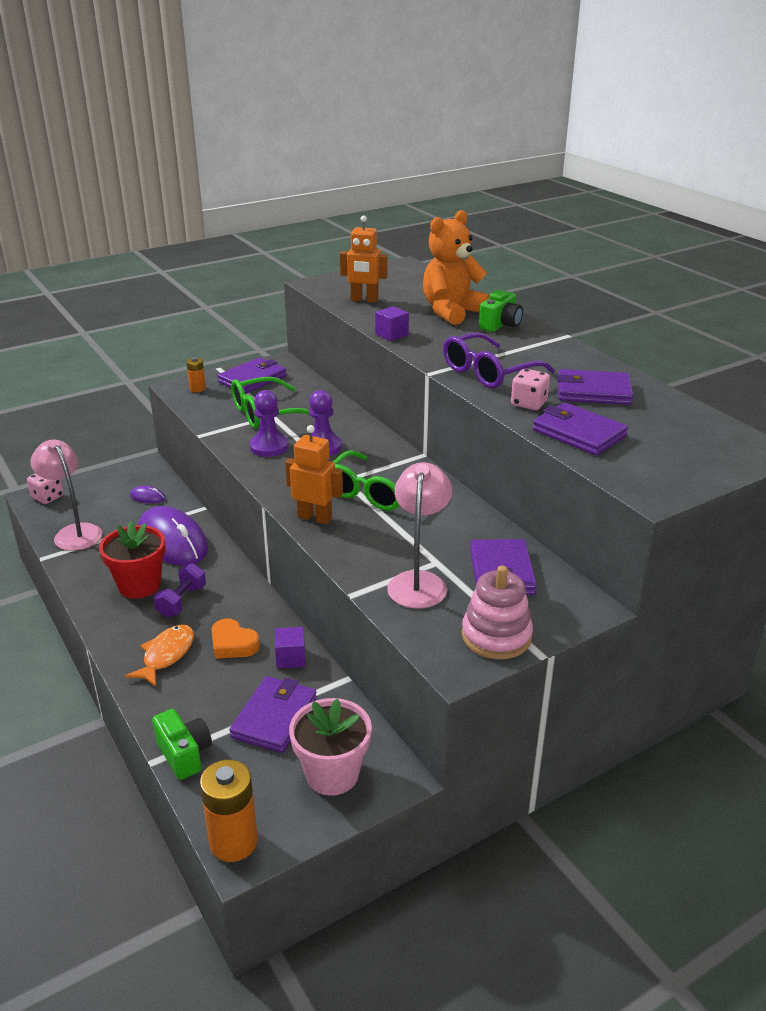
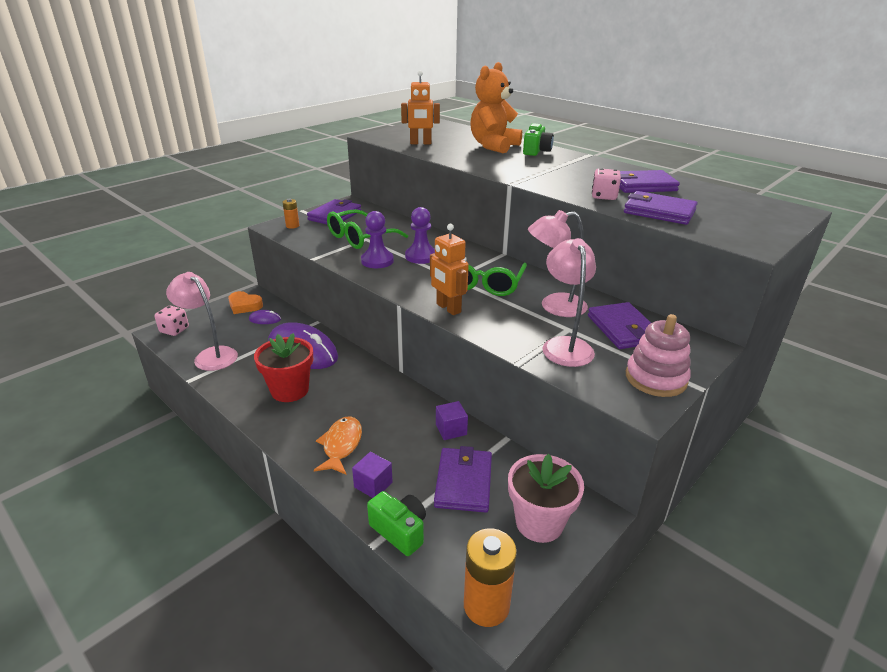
camera: 15 degrees left, 0 degrees up
(182, 601) = (334, 398): purple dumbbell -> none
(233, 644) = (396, 426): orange heart -> orange heart (244, 306)
(315, 518) = (448, 308): orange robot -> orange robot turned 135 degrees counterclockwise
(391, 334) = (460, 162): purple cube -> purple cube (373, 484)
(438, 532) = (554, 306): none -> pink lamp
(488, 372) = (555, 180): purple glasses -> none

